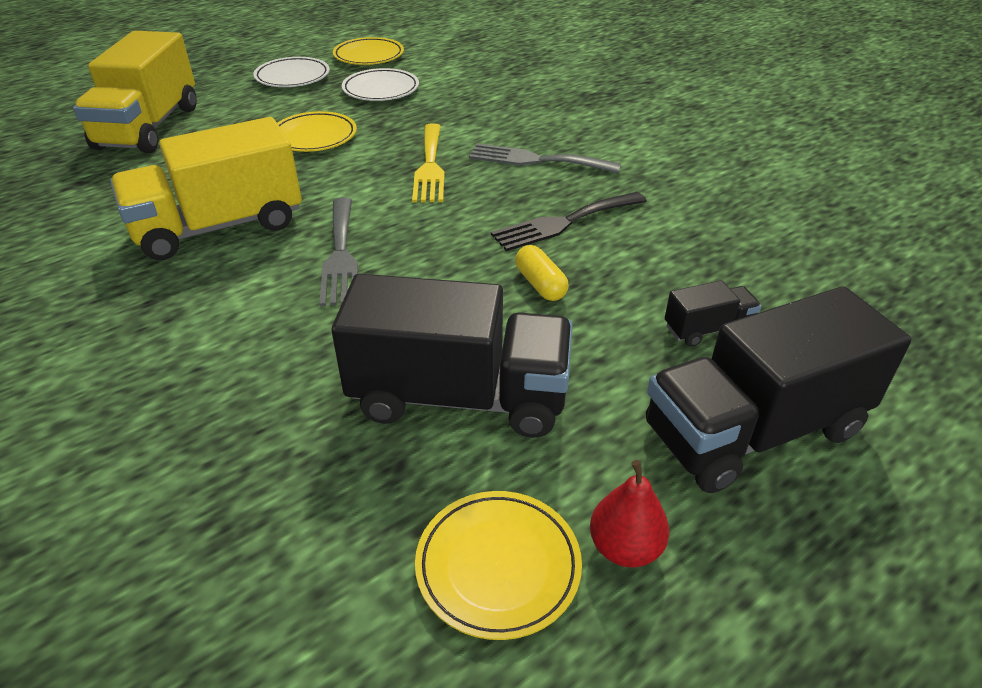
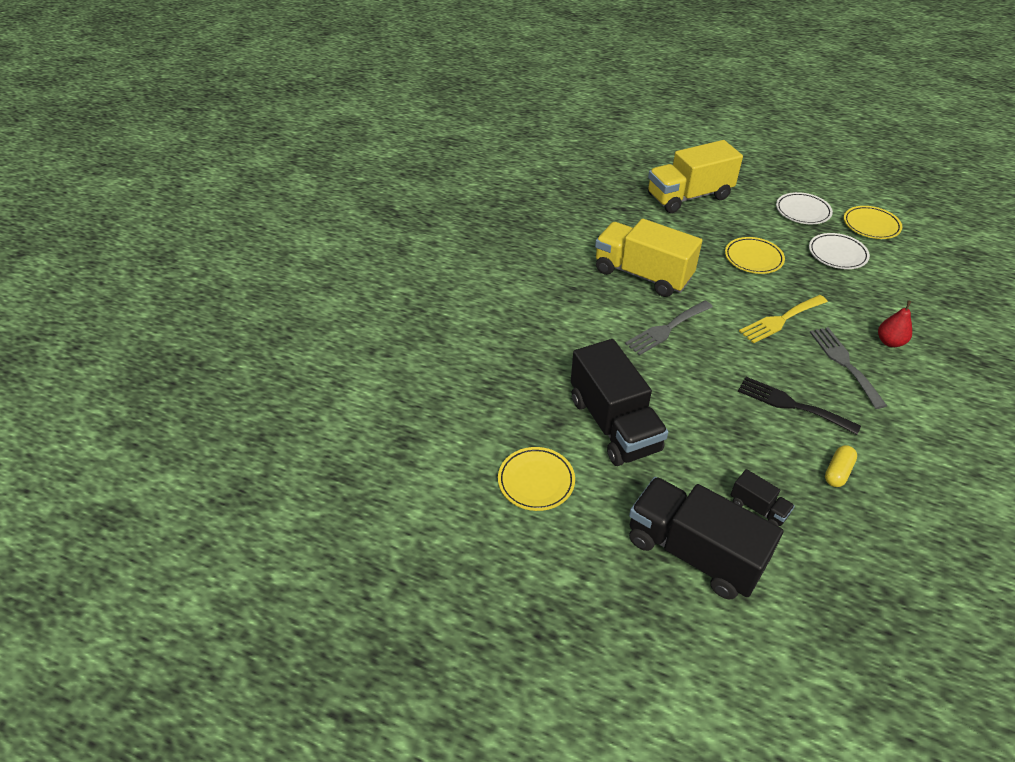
camera: 60 degrees right, 5 degrees up
(540, 284) = (723, 418): yellow capsule -> yellow capsule (837, 472)
(625, 547) = (578, 522): red pear -> red pear (890, 342)

